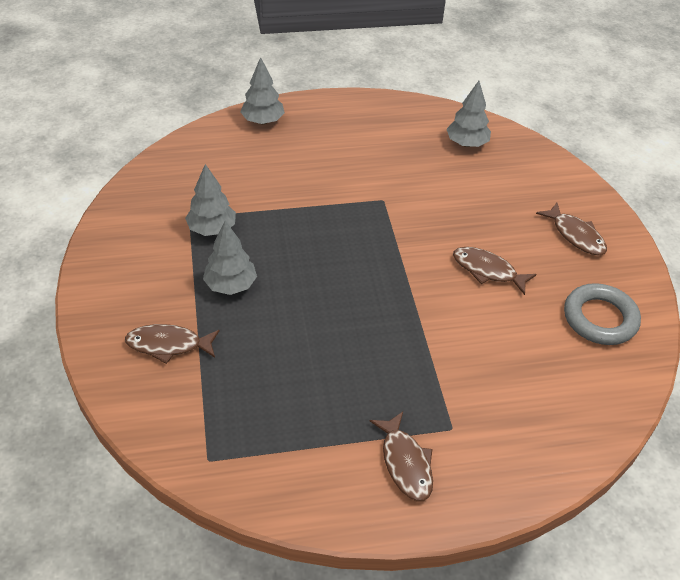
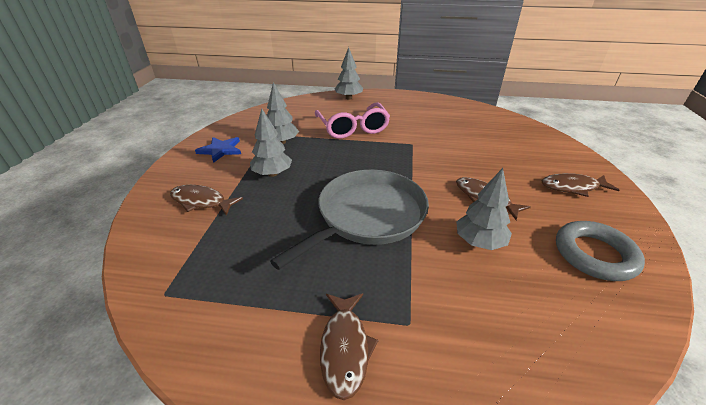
camera: 20 degrees right, 10 degrees down
(136, 259) = (220, 150): none -> blue star
(295, 184) = (353, 128): none -> pink glasses
(370, 321) = (367, 215): none -> grey pan
(467, 143) = (487, 123): grey tree -> grey tree (479, 242)
(575, 235) = (572, 187): brown fish -> brown fish turned 105 degrees clockwise

